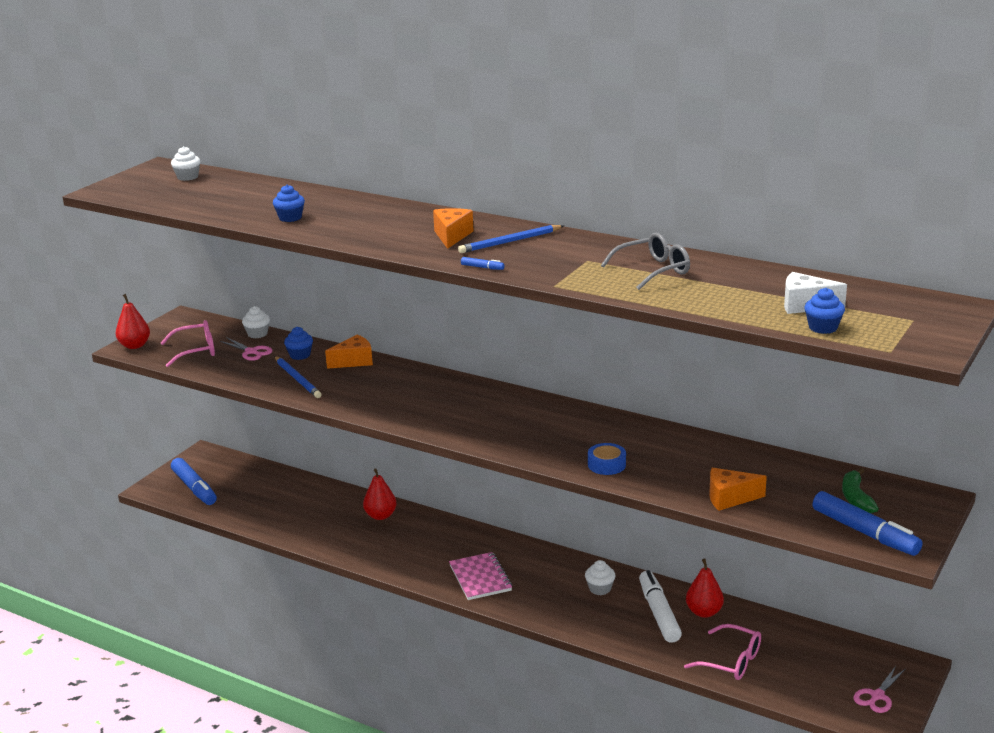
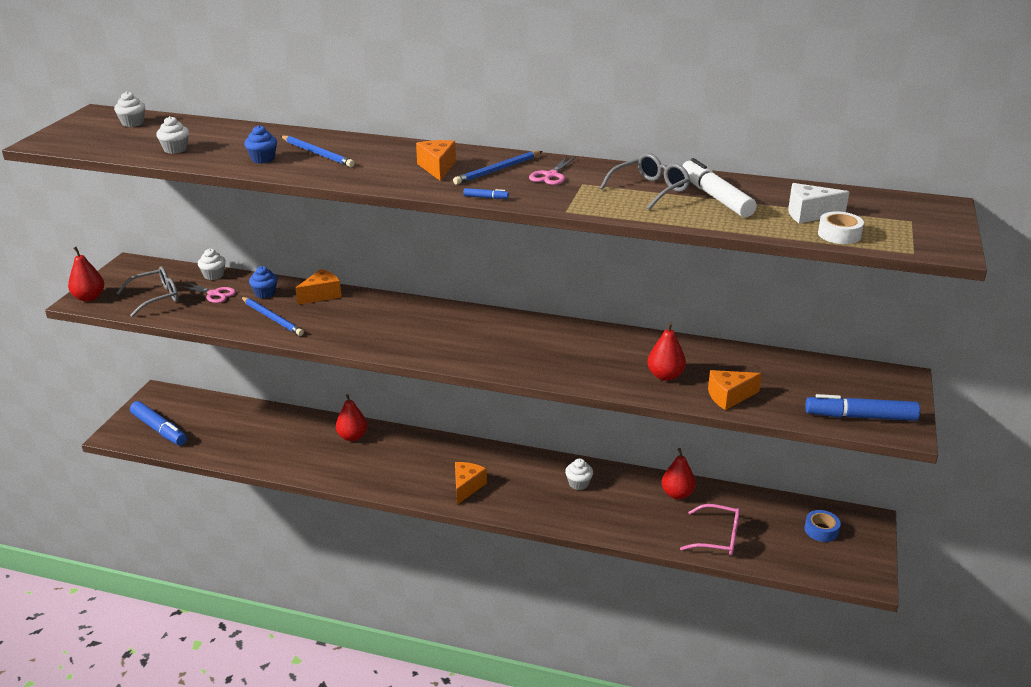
camera: 15 degrees left, 5 degrees up
(196, 350) = (156, 297): pink glasses -> grey glasses
(214, 204) = (175, 149): none -> white cupcake
(344, 215) = (317, 153): none -> blue pencil
(480, 578) = (467, 487): pink notebook -> orange cheese
(606, 465) = (605, 376): blue tape -> blue tape (821, 530)
(659, 613) = (638, 500): white marker -> white marker (715, 197)
(670, 471) = (665, 376): none -> red pear
(823, 328) = (839, 234): blue cupcake -> white tape
(856, 498) = (836, 384): green banana -> none
(865, 533) = (860, 417): blue marker -> blue marker turned 150 degrees clockwise
(877, 696) = (850, 553): pink scissors -> pink scissors (551, 175)

